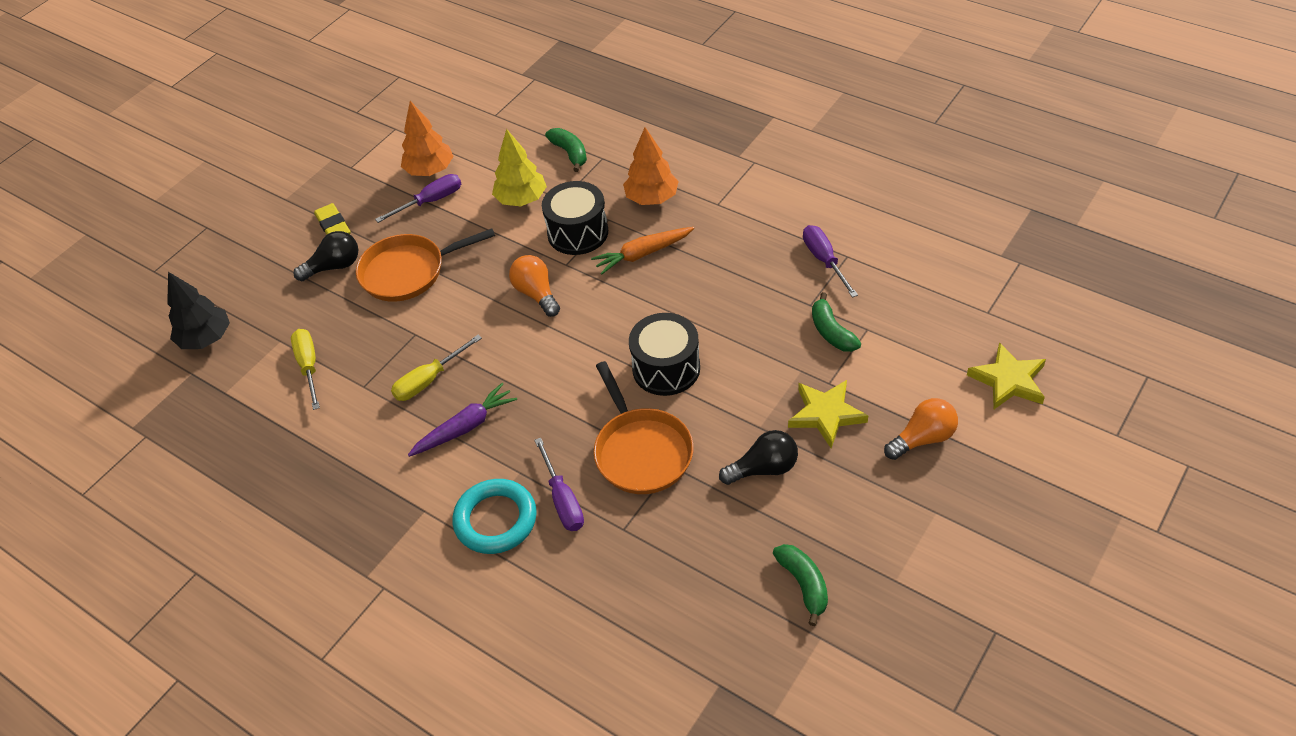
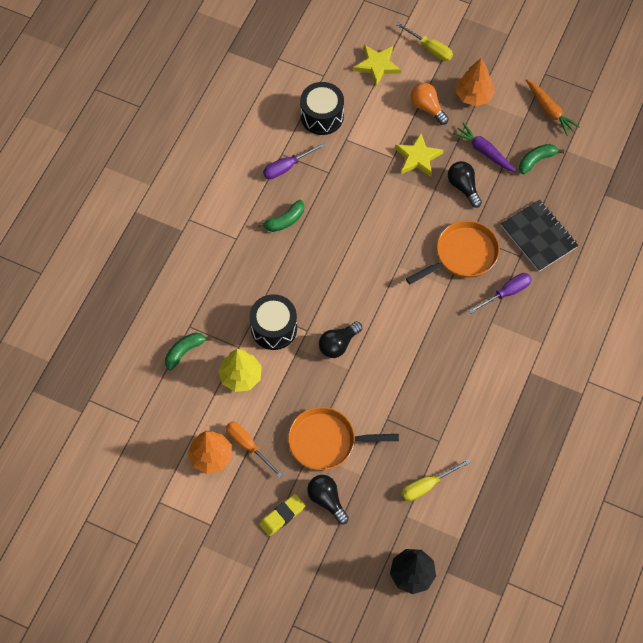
camera: 105 degrees left, 15 degrees up
(408, 272) = (326, 441): orange pan -> orange pan turned 120 degrees clockwise
(429, 380) = (427, 397): yellow screwdriver -> yellow screwdriver (430, 48)
(430, 201) = (248, 446): purple screwdriver -> orange screwdriver
(465, 427) = (462, 364): purple carrot -> purple carrot (484, 152)
(495, 520) = (528, 328): turquoise ring -> none
(536, 294) = (338, 344): orange light bulb -> black light bulb
(643, 254) = (292, 280): orange carrot -> orange carrot (549, 110)
(652, 198) = (233, 283): orange tree -> orange tree (474, 96)
(653, 562) = (538, 236): none -> black notebook
(666, 368) = (395, 250): black drum -> black drum (322, 116)
(831, 332) = (351, 158): green banana -> green banana (285, 220)

